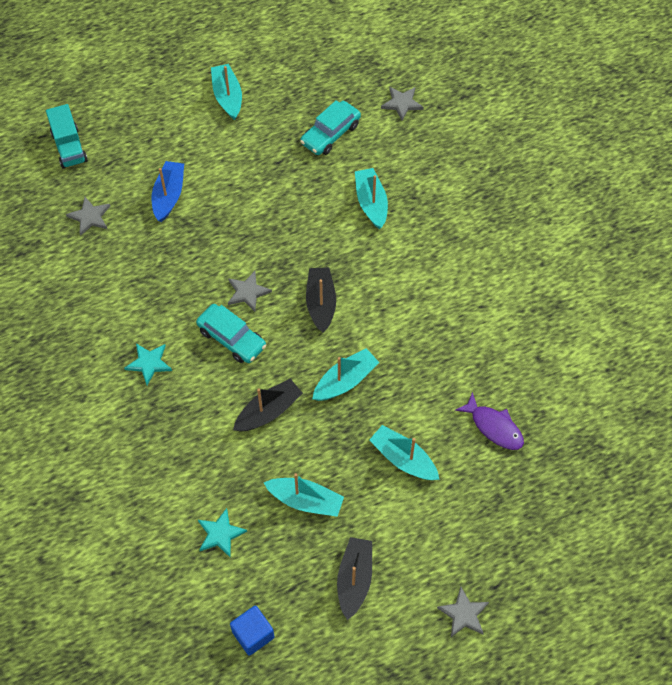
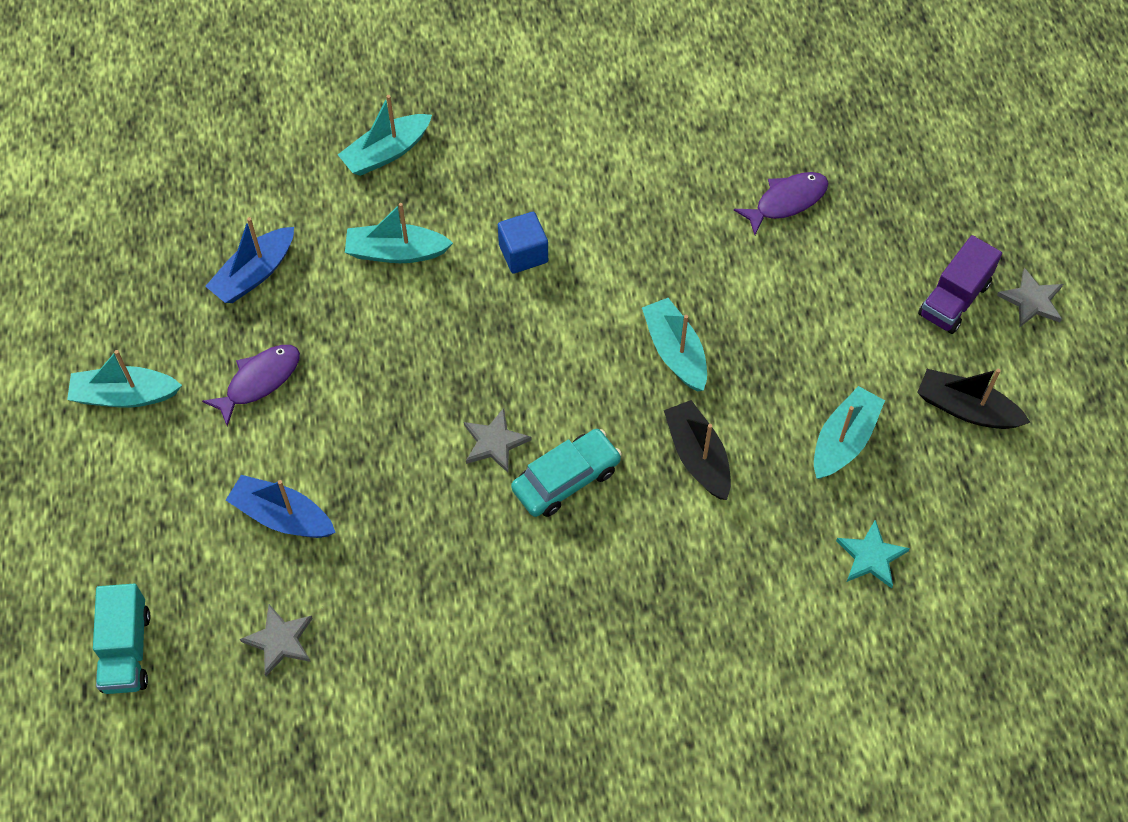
camera: 75 degrees left, 0 degrees up
(69, 147) = (126, 650): turquoise truck -> turquoise truck turned 90 degrees clockwise
(149, 363) = (576, 600): turquoise star -> none
(253, 634) = (1022, 545): blue cube -> blue cube (523, 253)
(256, 158) = (259, 381): none -> purple fish
(321, 303) = (543, 353): black boat -> none
(330, 134) = (254, 274): turquoise car -> blue boat
(402, 103) = (237, 173): grey star -> none
(403, 459) = (808, 312): turquoise boat -> turquoise boat (386, 152)
(446, 557) = (954, 299): none -> purple truck

